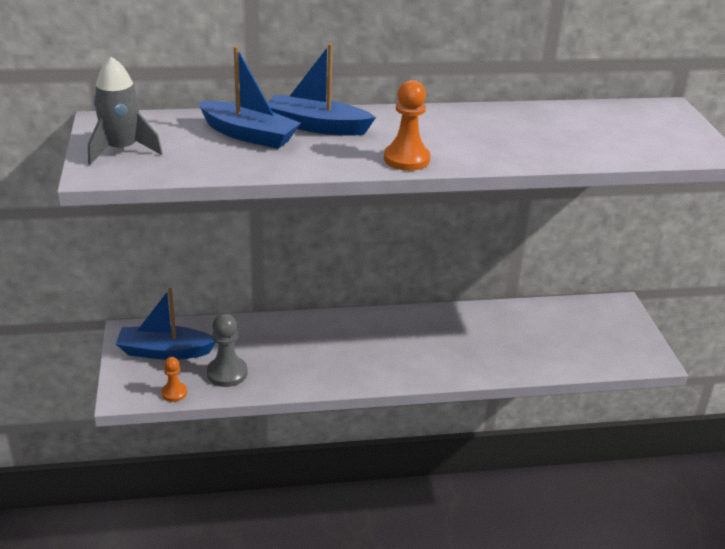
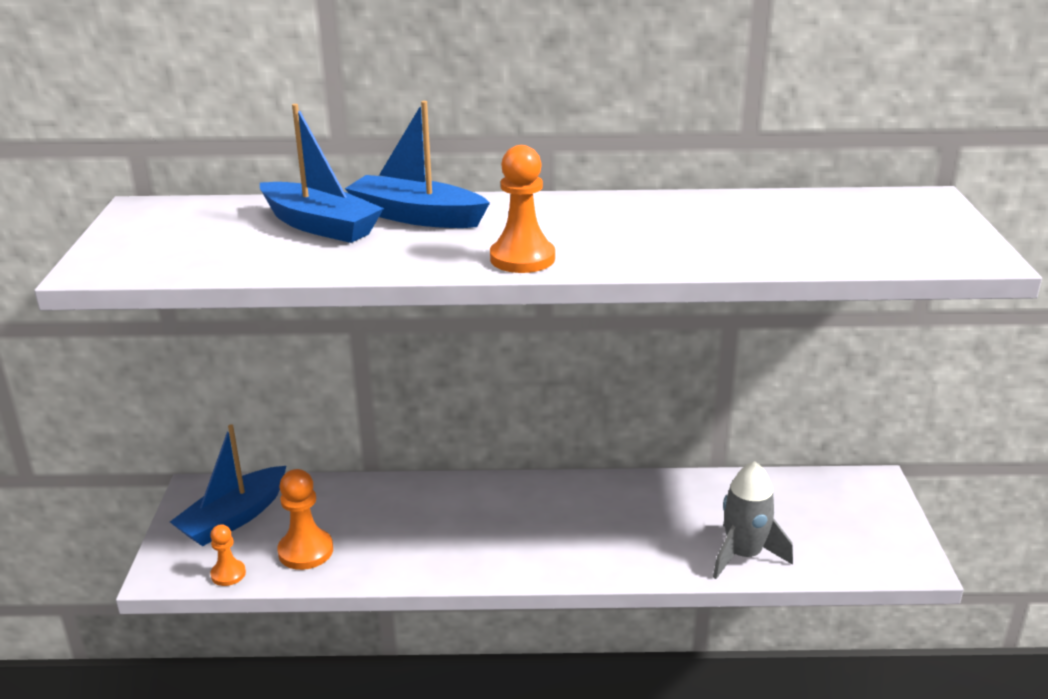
camera: 10 degrees right, 5 degrees down
(122, 150) = (145, 241): grey rocket -> grey rocket (744, 555)
(165, 351) = (234, 518): blue boat -> blue boat turned 60 degrees counterclockwise
(227, 373) = (305, 551): grey pawn -> orange pawn

